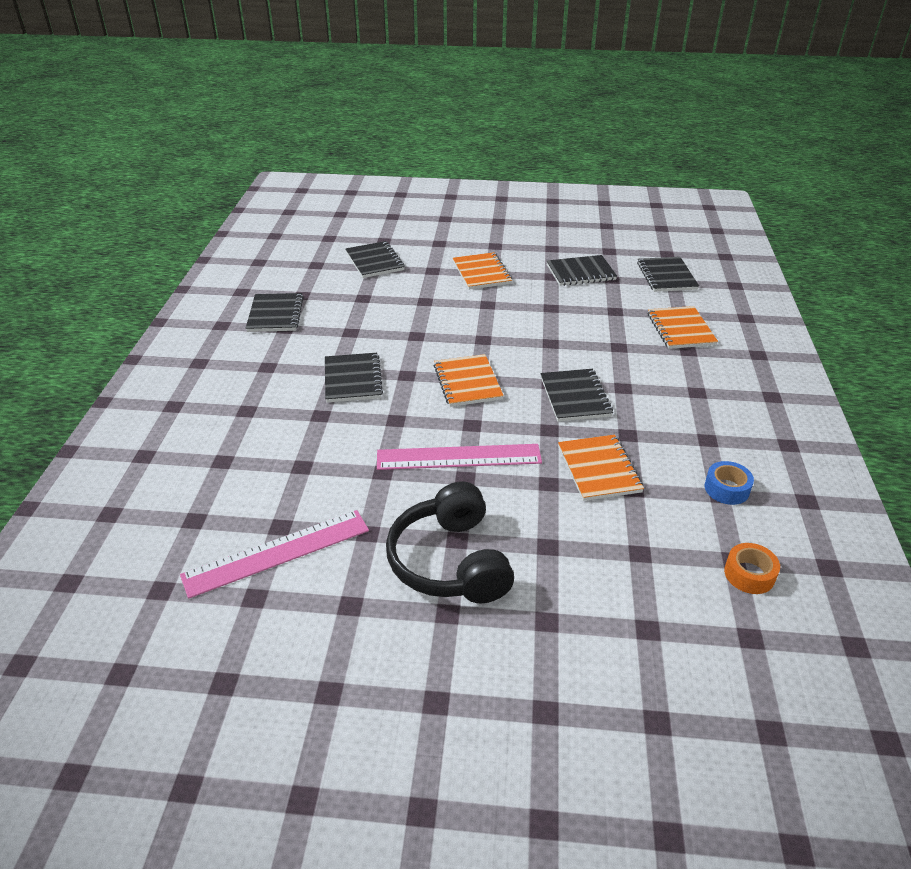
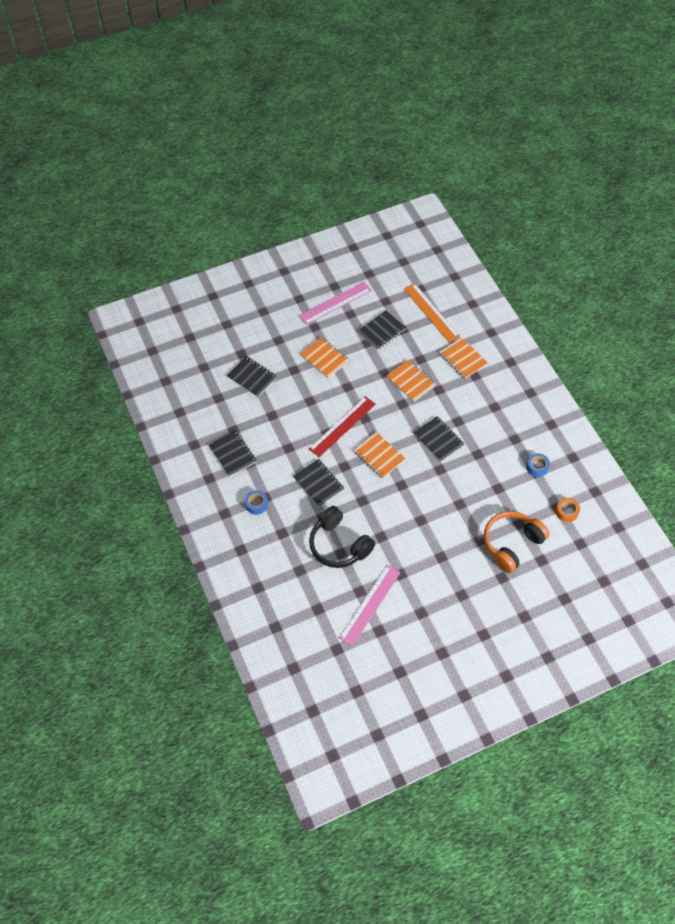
camera: 30 degrees left, 20 degrees up
(248, 369) = (256, 504): none -> blue tape
(443, 336) = (342, 426): none -> red ruler
(450, 561) = (446, 569): black headphones -> black headphones (339, 544)
(458, 457) = (409, 509): pink ruler -> pink ruler (335, 303)
(599, 469) = (477, 483): orange notebook -> orange notebook (411, 381)
(603, 577) = (511, 544): none -> orange headphones
(666, 276) = (431, 312): black notebook -> orange ruler

